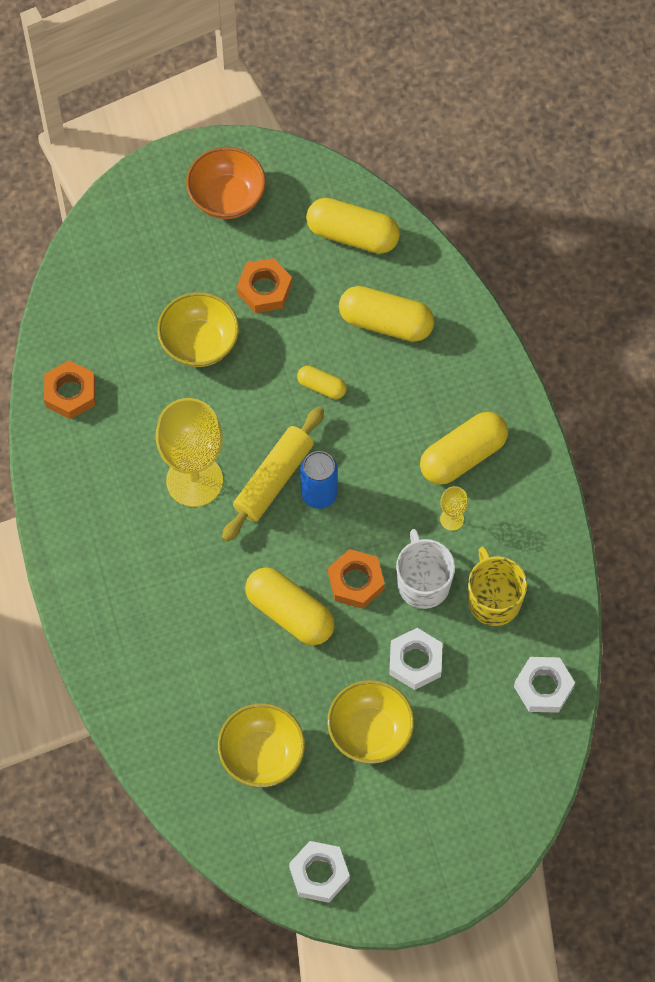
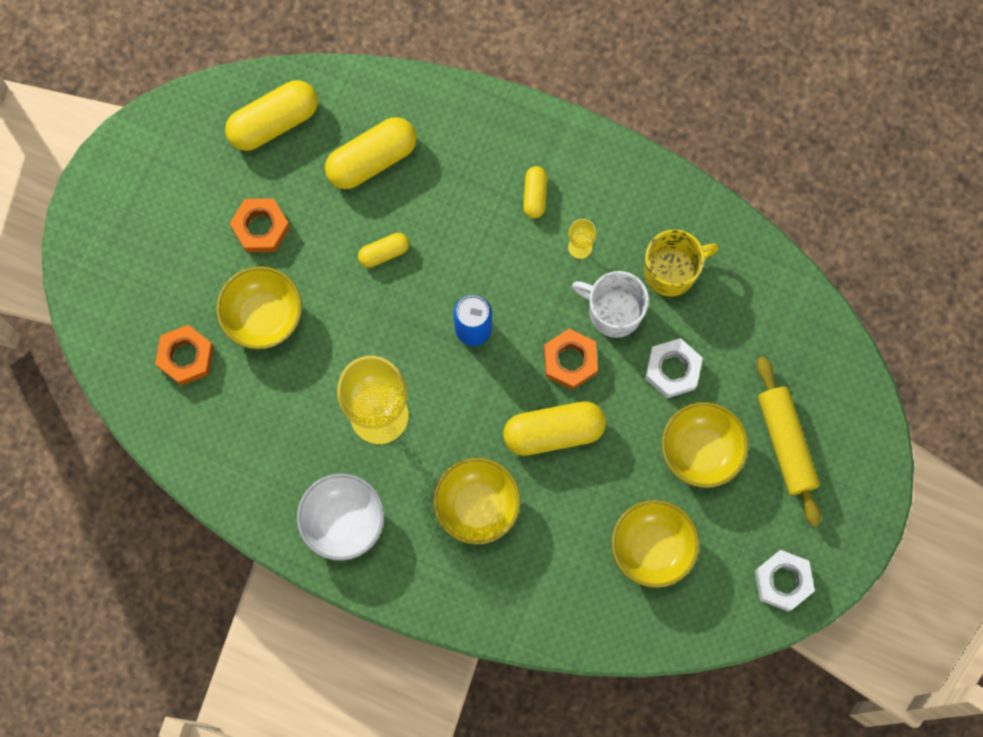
camera: 50 degrees left, 10 degrees up
(70, 393) = (217, 452): orange nut -> orange nut (186, 357)
(92, 519) = (343, 521): none -> white bowl
(185, 603) = (477, 505): none -> yellow bowl
(227, 197) = (153, 191): orange bowl -> none
(273, 479) = (431, 353): yellow rolling pin -> yellow rolling pin (785, 443)
(463, 456) = (535, 195): yellow capsule -> yellow capsule, size x0.53
(493, 600) = (671, 271): yellow mug -> yellow mug turned 135 degrees clockwise
(543, 687) = (772, 293): white nut -> none

